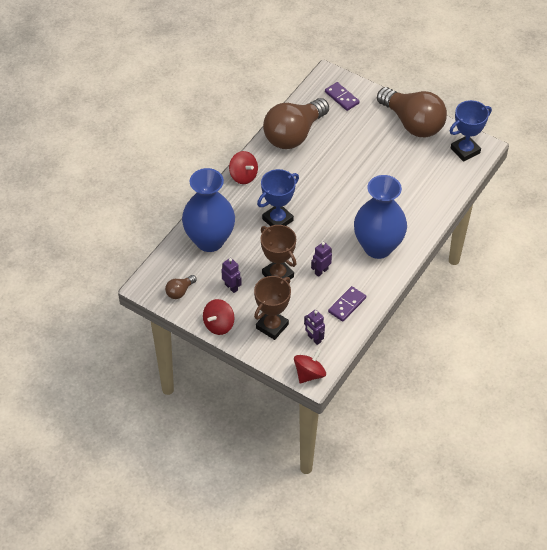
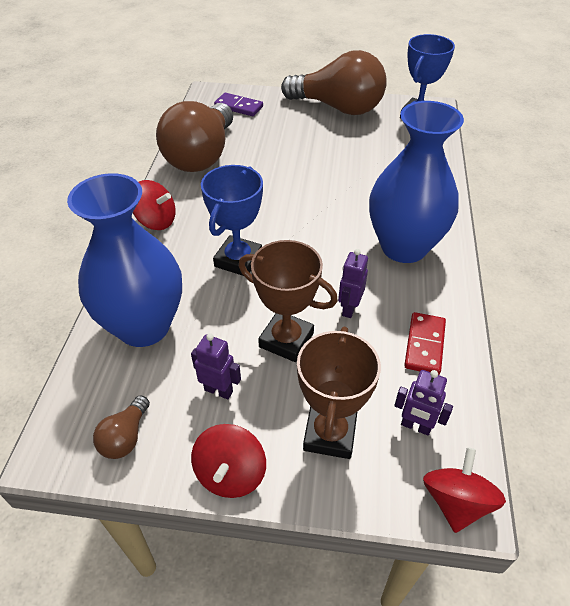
camera: 25 degrees left, 5 degrees down
(347, 305) = (424, 345): purple domino -> red domino

